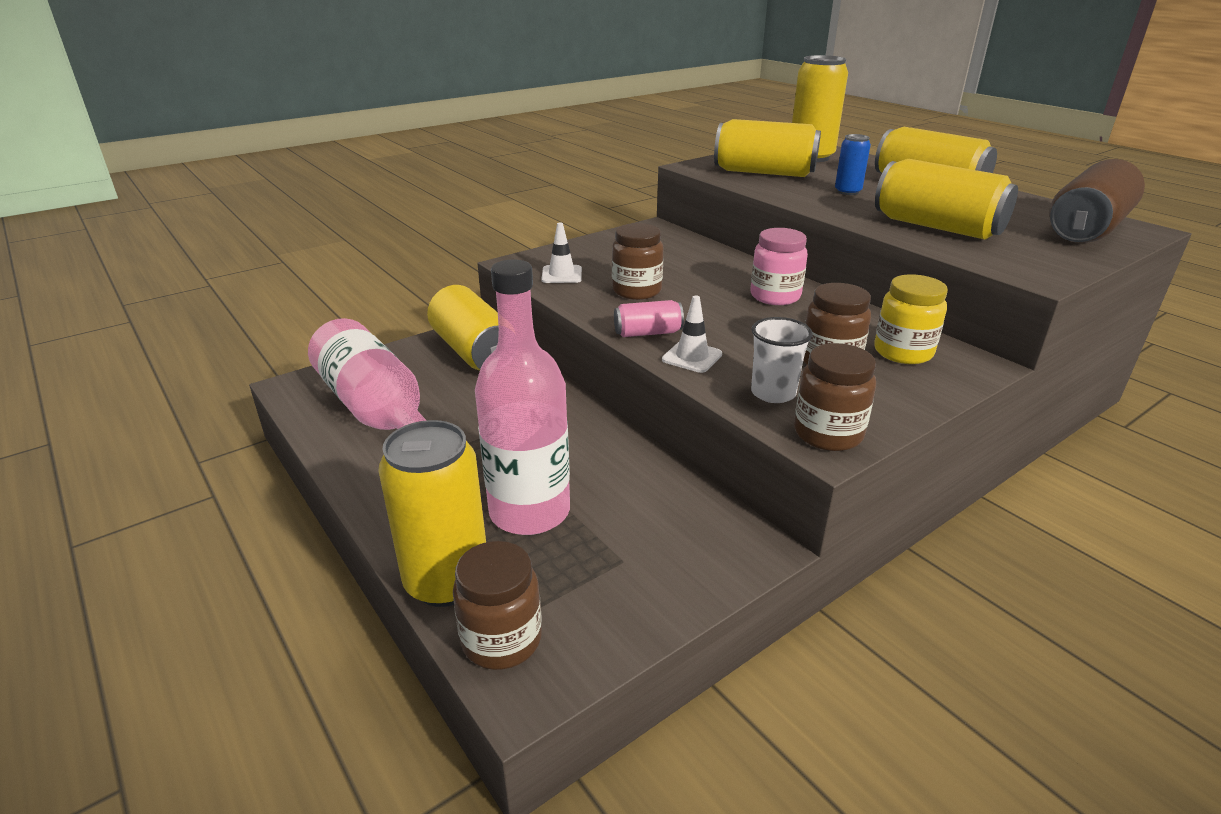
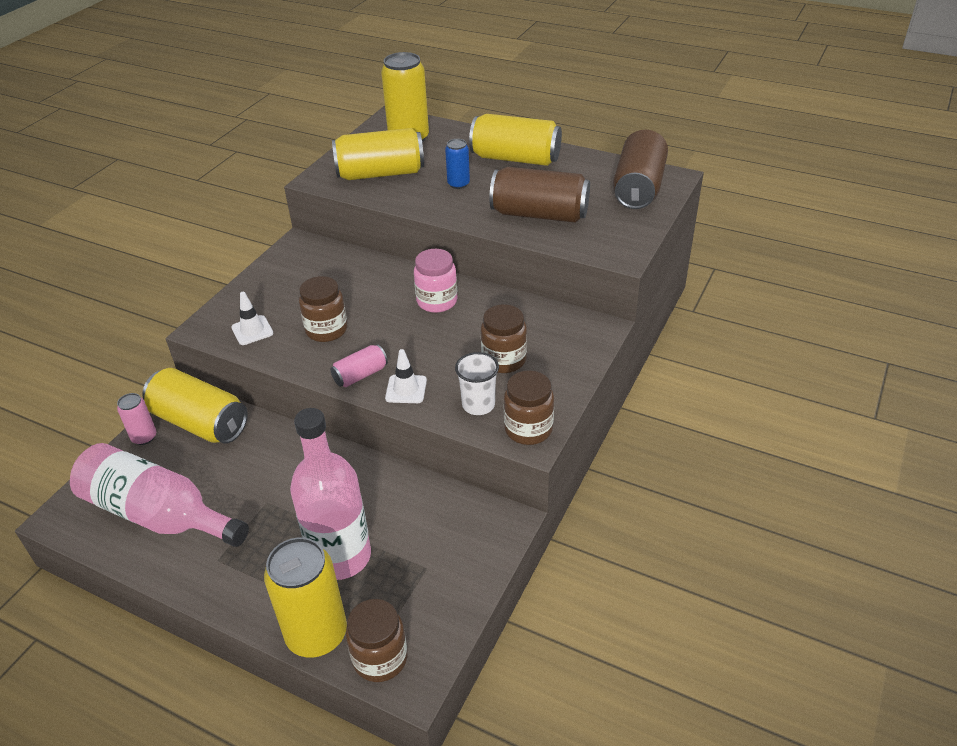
camera: 25 degrees left, 10 degrees up
(415, 348) = (144, 437): none -> pink can
(903, 352) = (548, 333): yellow jar -> none
(937, 227) = (539, 214): yellow can -> brown can

